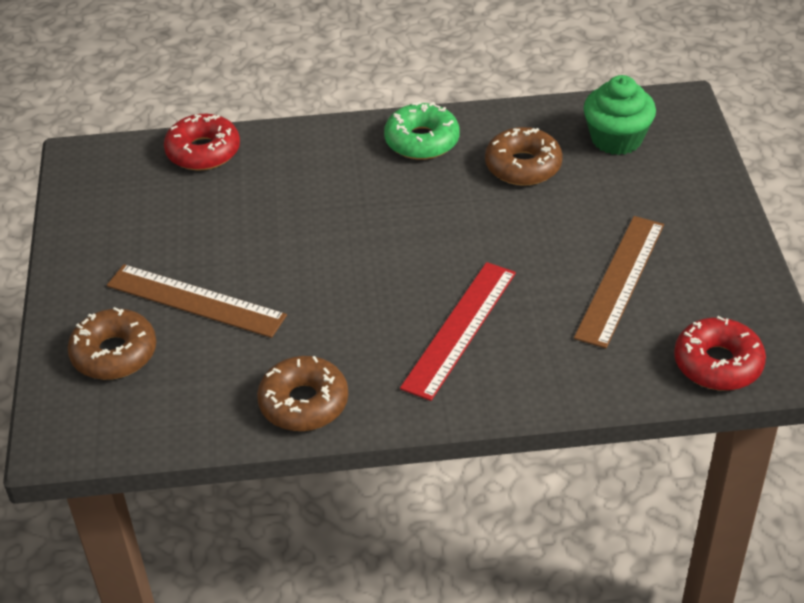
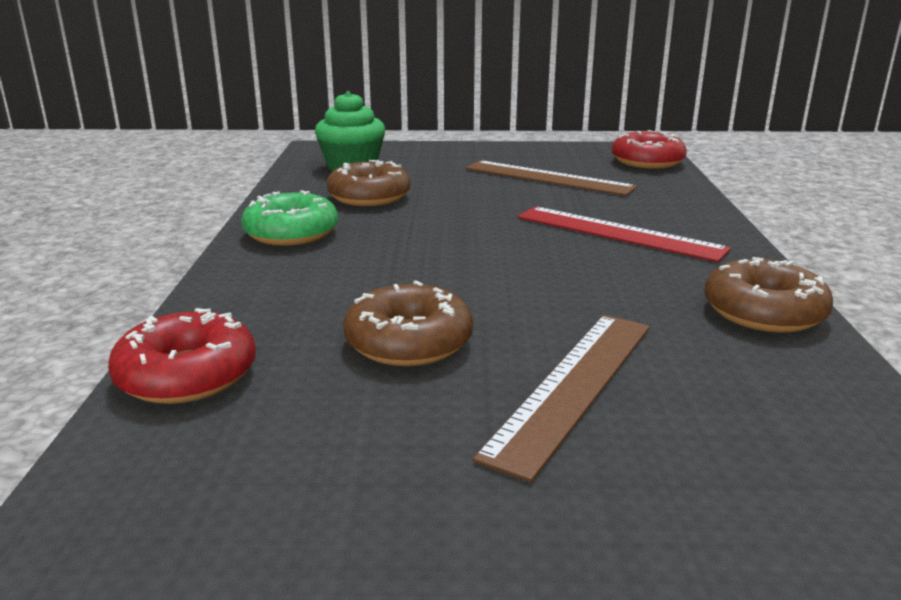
camera: 85 degrees left, 20 degrees down
(114, 353) = (716, 469): brown donut -> brown donut (409, 342)

